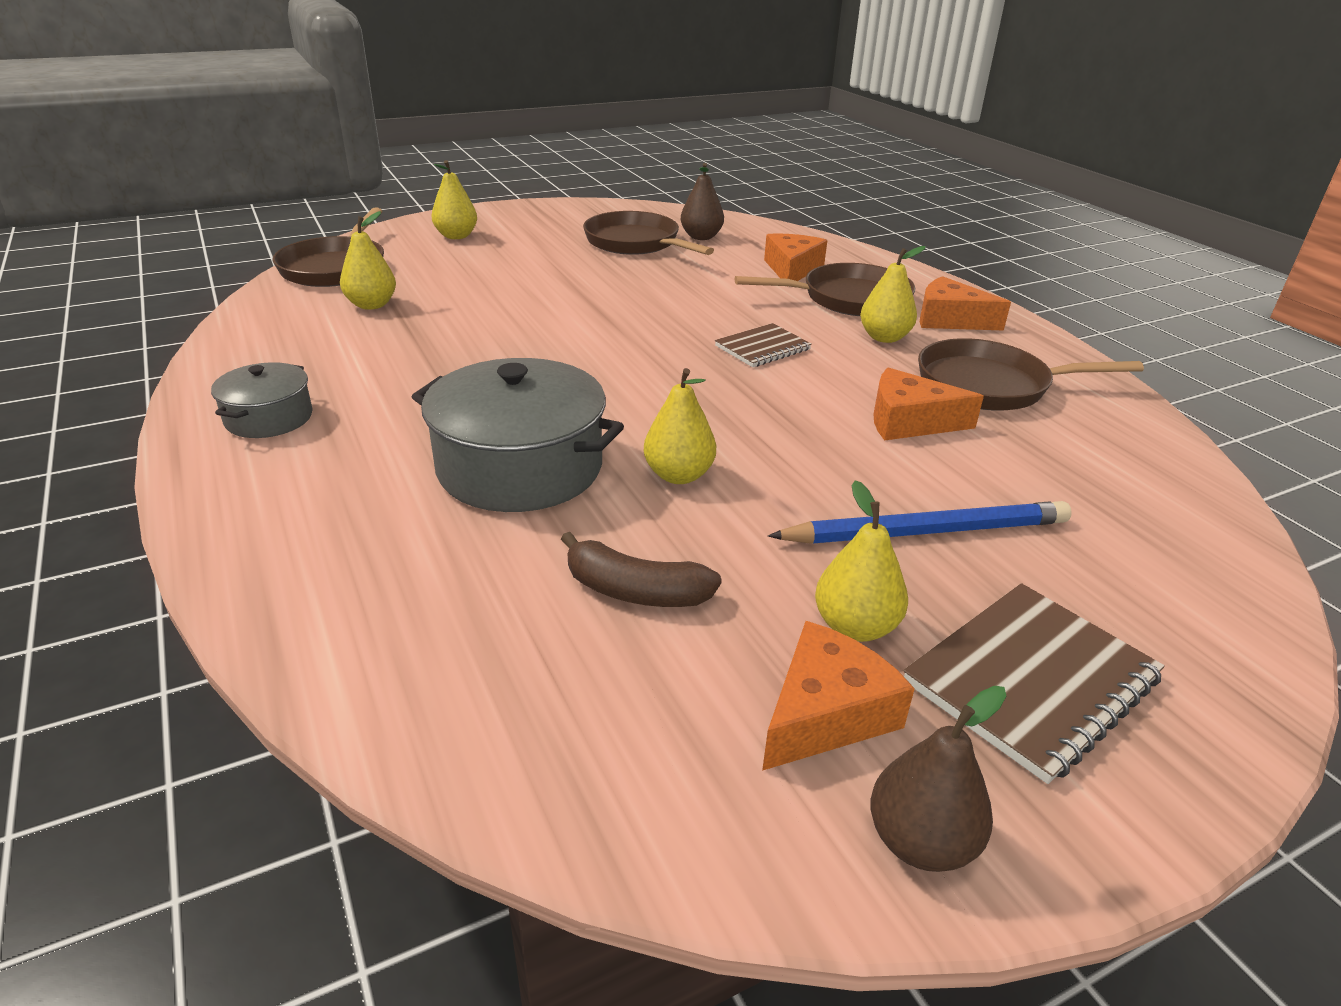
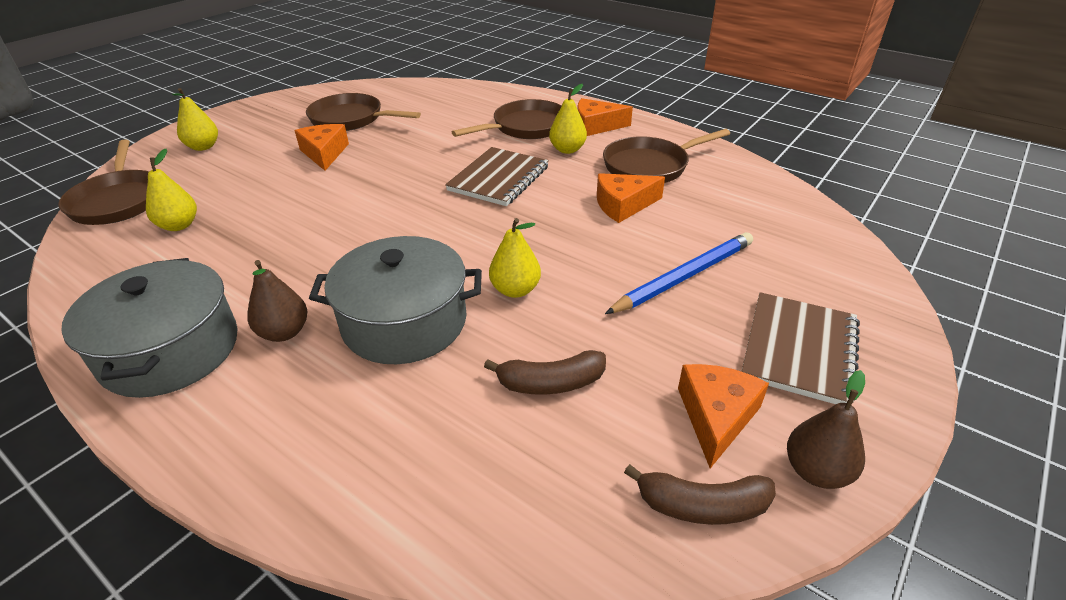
camera: 25 degrees left, 5 degrees up
(269, 418) = (170, 350): grey pot -> grey pot, size x1.83
(701, 237) = (394, 103): brown pear -> brown pear (284, 332)
(713, 808) = (702, 505): none -> brown banana
(762, 348) = (499, 179): brown notebook -> brown notebook, size x1.63
(792, 269) = (474, 114): orange cheese -> orange cheese (324, 153)
(855, 626) = (691, 354): yellow pear -> none

